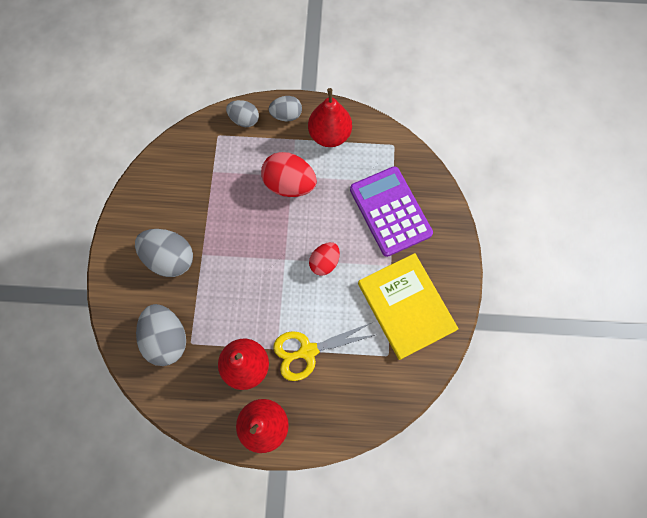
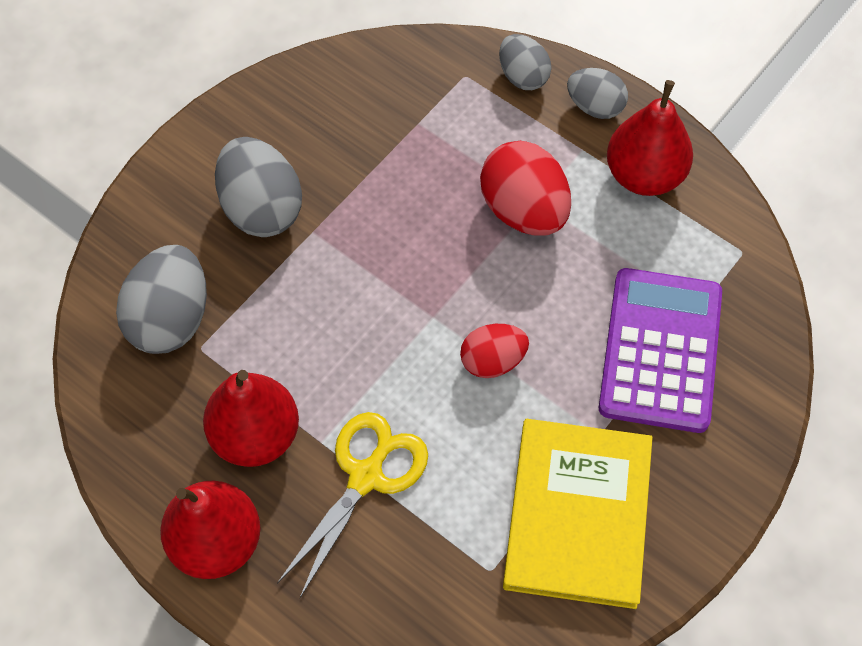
camera: 35 degrees right, 10 degrees down
(307, 351) = (366, 476): yellow scissors -> yellow scissors turned 105 degrees clockwise

